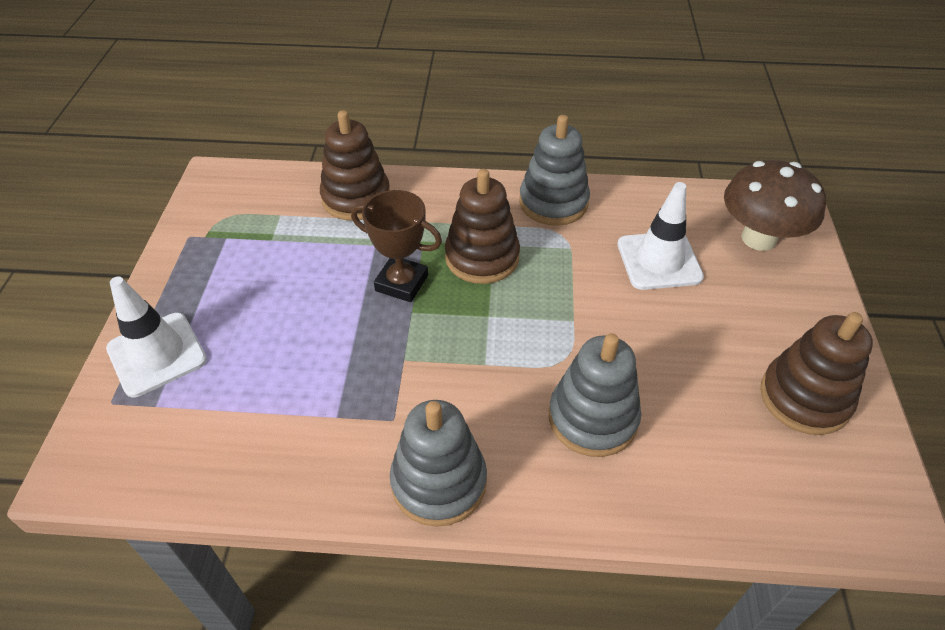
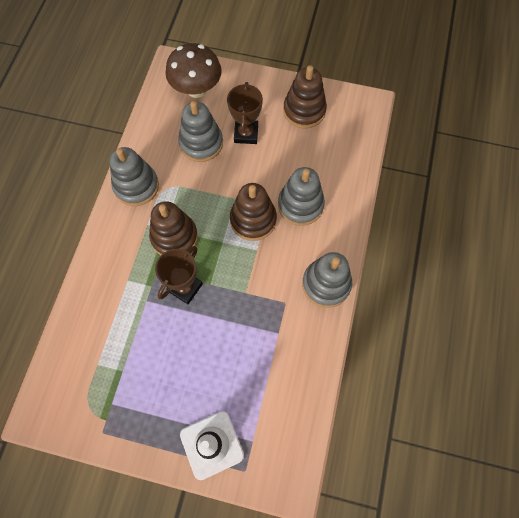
camera: 80 degrees left, 20 degrees up
(356, 198) = (95, 309): brown stacking toy -> brown stacking toy (253, 220)
(659, 261) = (201, 143): white traffic cone -> grey stacking toy
(706, 315) = (246, 134): none -> brown trophy

